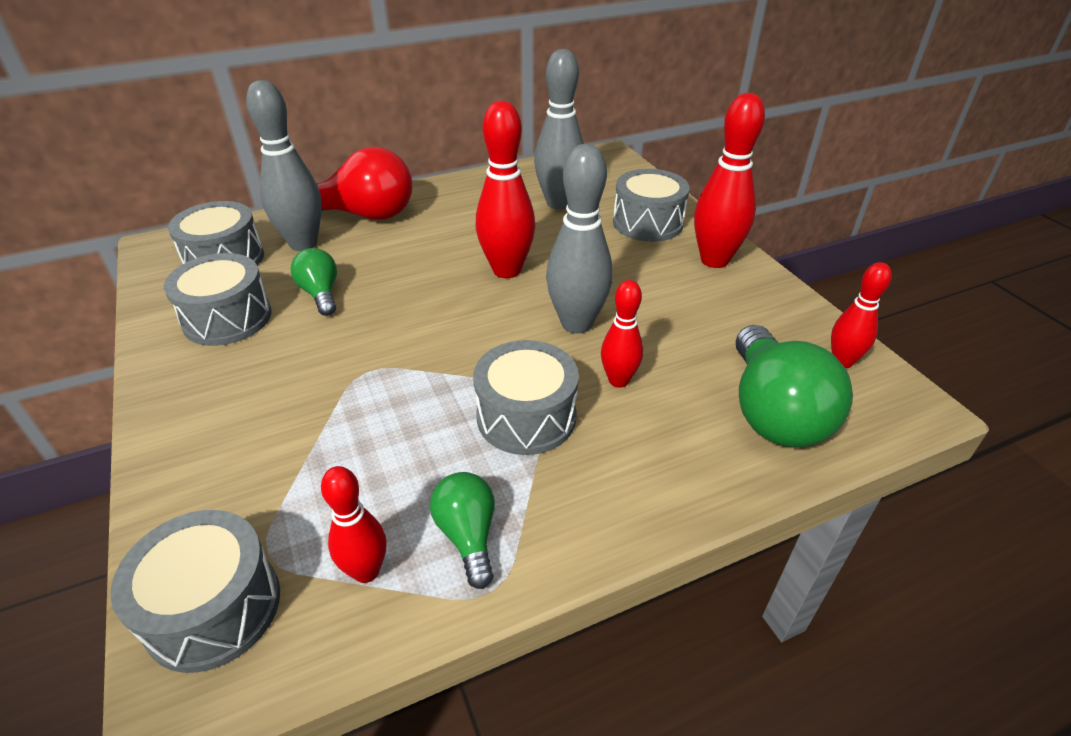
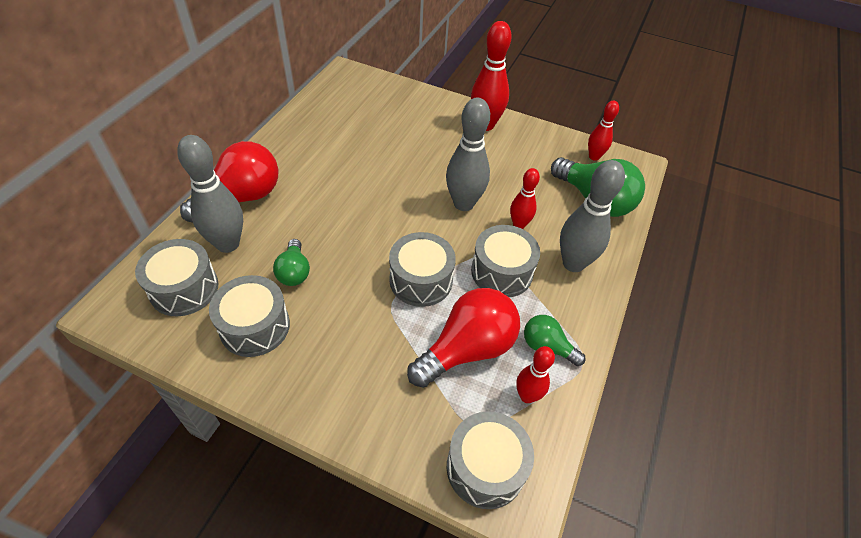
camera: 45 degrees left, 10 degrees up
(321, 294) = (294, 272): green light bulb -> green light bulb turned 120 degrees counterclockwise
(373, 469) = (467, 349): none -> red light bulb
(507, 270) = (387, 190): red bowling pin -> none
(558, 203) = (359, 125): grey bowling pin -> grey bowling pin (573, 263)
(647, 223) = (426, 115): grey drum -> grey drum (421, 280)

